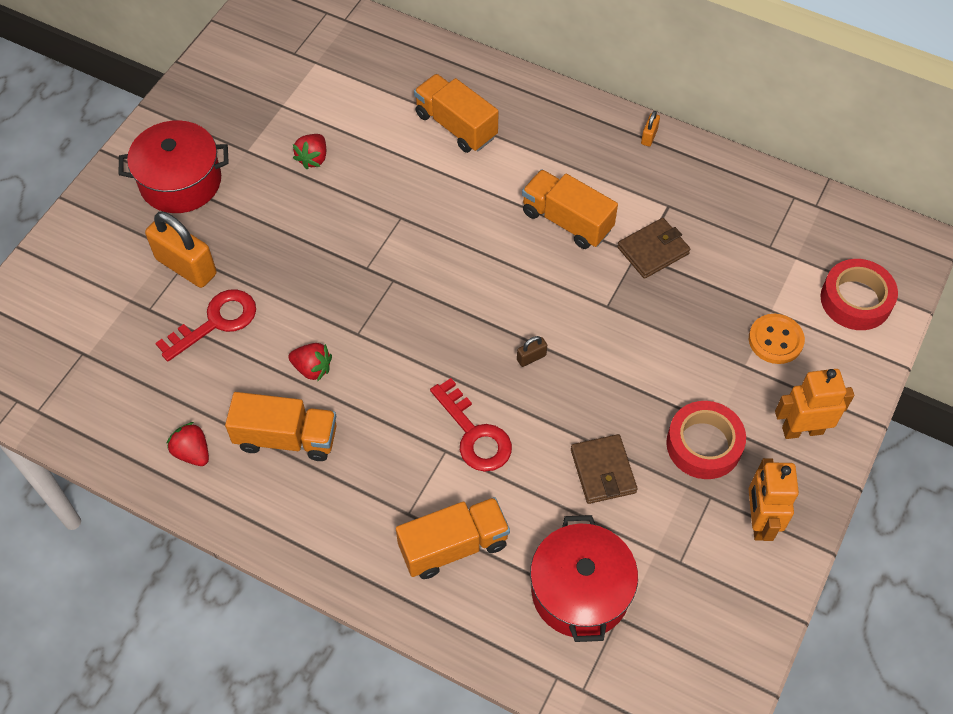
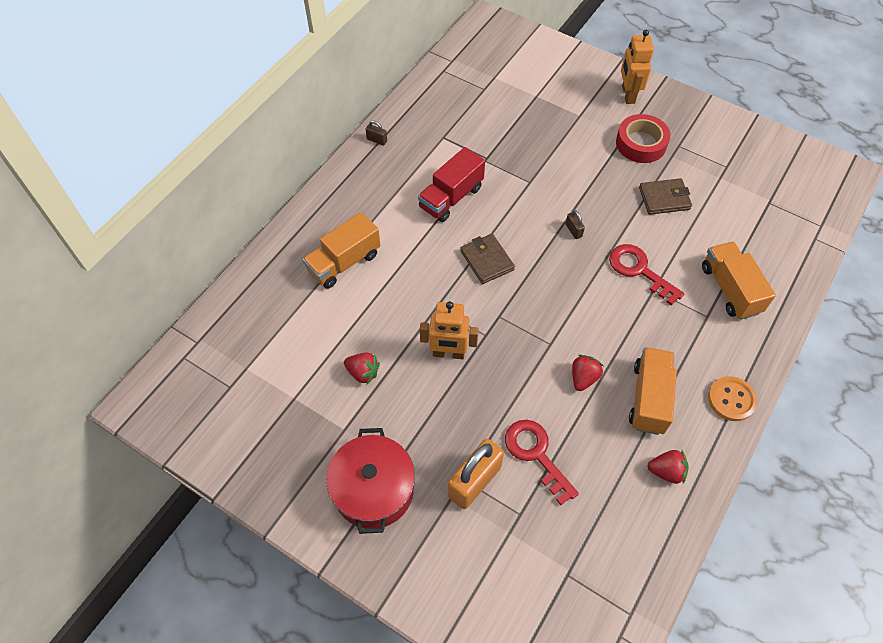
camera: 85 degrees left, 0 degrees up
(192, 452) = (666, 471): red strawberry -> red strawberry turned 135 degrees counterclockwise
(474, 434) = (639, 270): red key -> red key turned 105 degrees counterclockwise
(567, 221) = (451, 197): orange truck -> red truck
(580, 591) = (754, 220): red pot -> none
(649, 136) = (377, 140): orange padlock -> brown padlock
(653, 250) = (483, 150): brown wallet -> brown wallet (487, 260)
(759, 521) = (694, 124): orange robot -> orange robot (448, 353)
(775, 340) = (560, 97): orange button -> orange button (731, 399)
(856, 300) = (530, 54): red tape -> none

